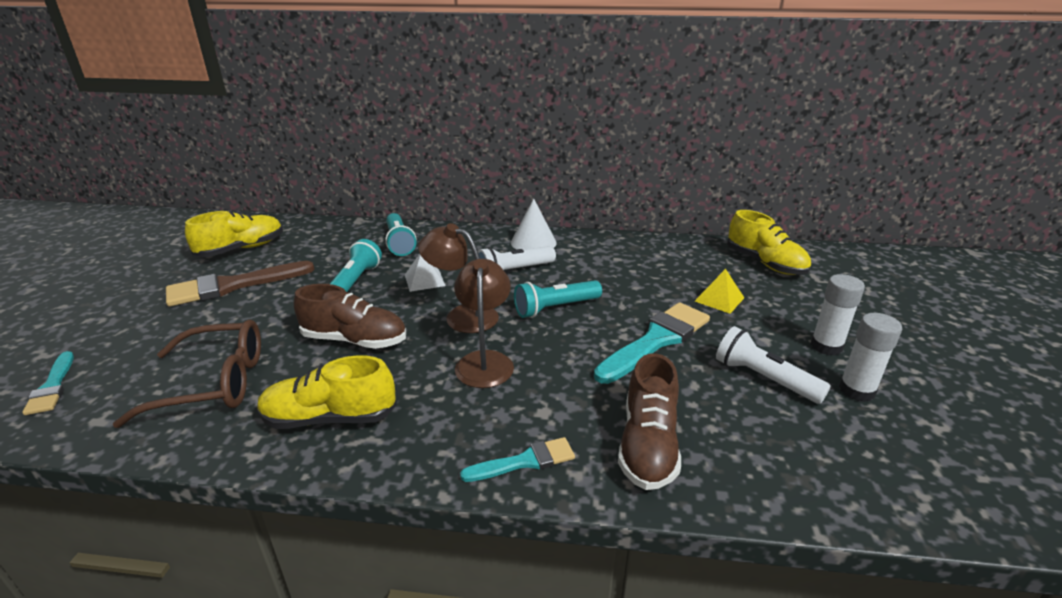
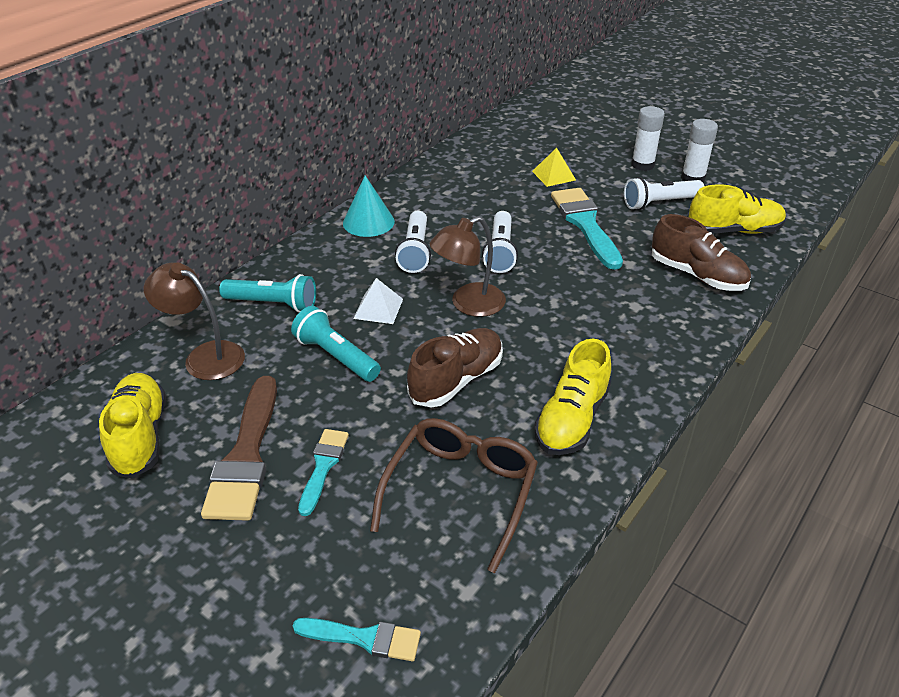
camera: 60 degrees left, 10 degrees up
(485, 361) = (550, 313): brown lamp -> brown lamp (205, 356)
(525, 461) = (684, 332): turquoise brush -> turquoise brush (323, 466)
(533, 242) = (368, 222): white cone -> turquoise cone
(555, 308) = (500, 252): turquoise flashlight -> white flashlight
(765, 263) = (521, 134): yellow shoe -> yellow shoe (733, 231)

